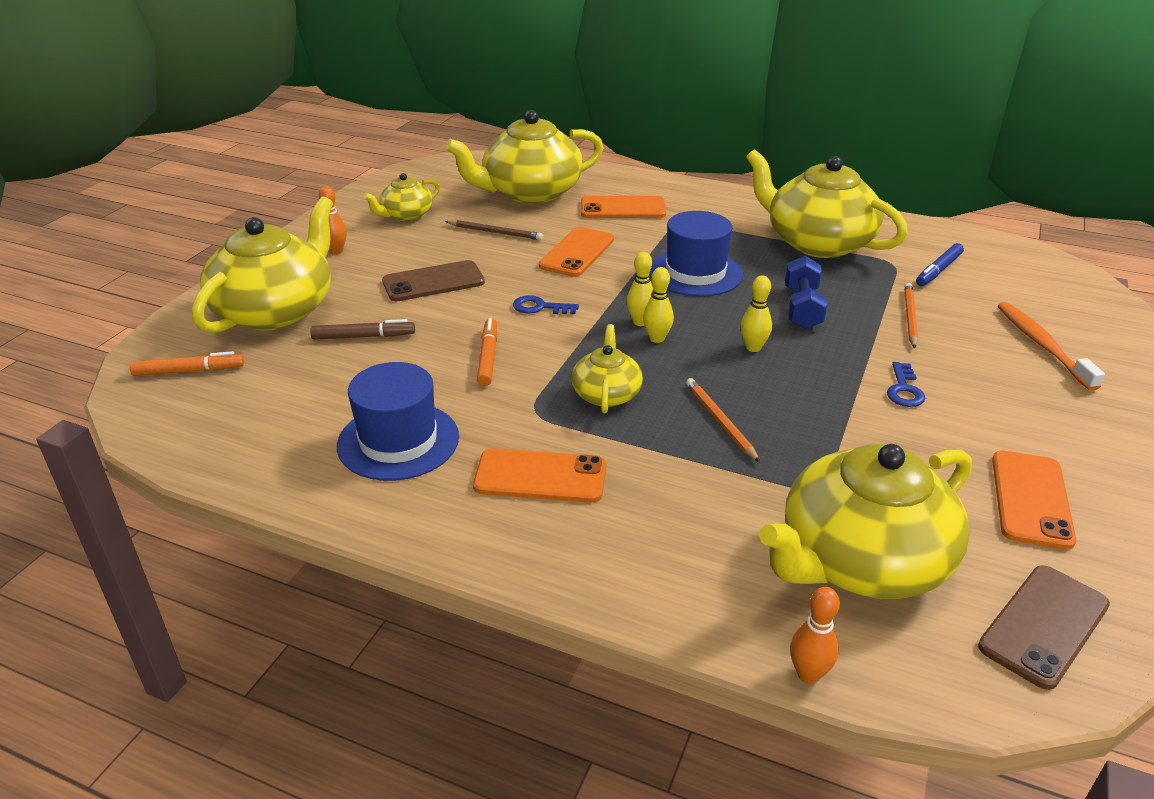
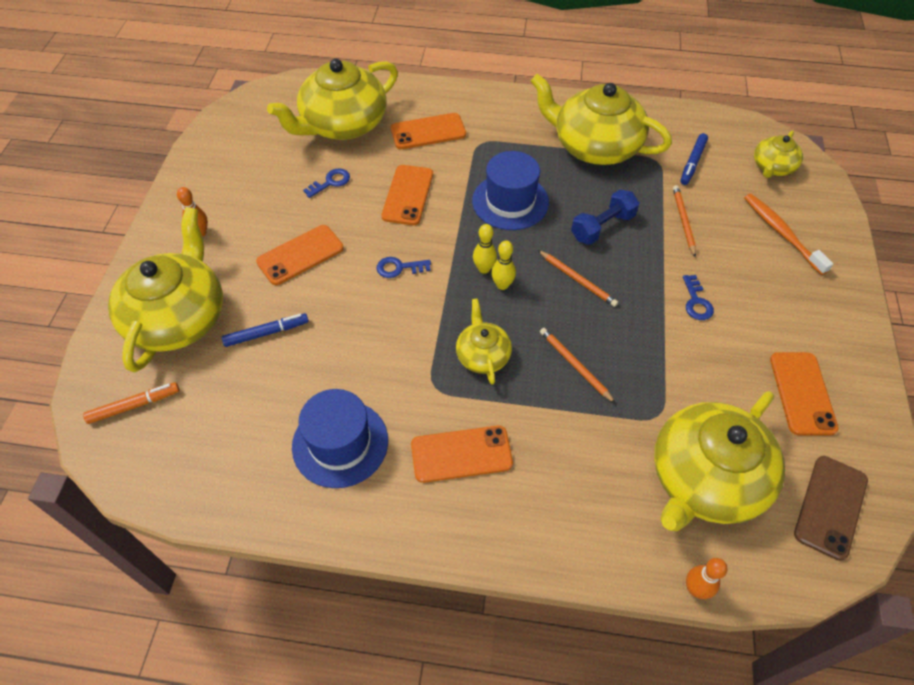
camera: 15 degrees left, 20 degrees up
(363, 336) = (266, 333): brown marker -> blue marker
(406, 215) = (244, 174): yellow teapot -> yellow teapot (772, 167)
(433, 282) = (300, 255): brown phone -> orange phone
(488, 357) = (377, 335): orange marker -> none
(495, 232) = (330, 182): brown pencil -> blue key
(753, 347) = (577, 280): yellow bowling pin -> orange pencil
(802, 308) = (602, 227): blue dumbbell -> blue dumbbell turned 60 degrees clockwise

